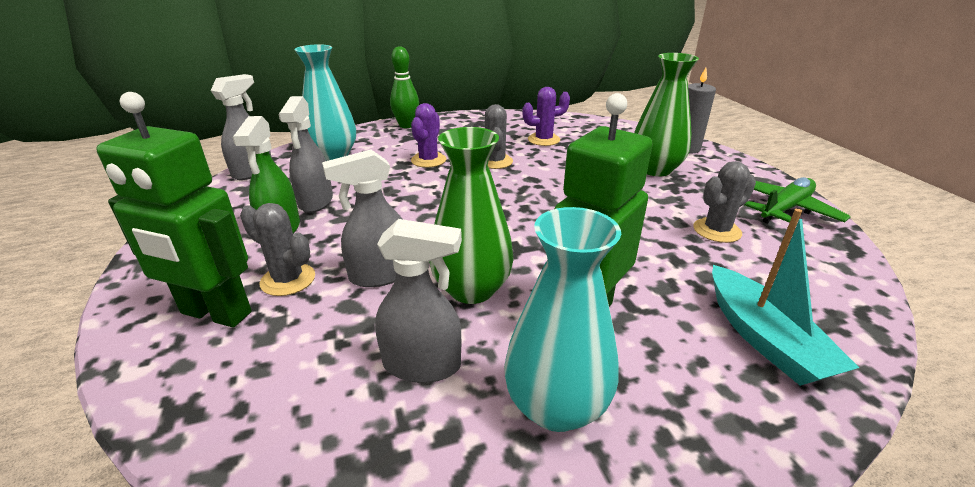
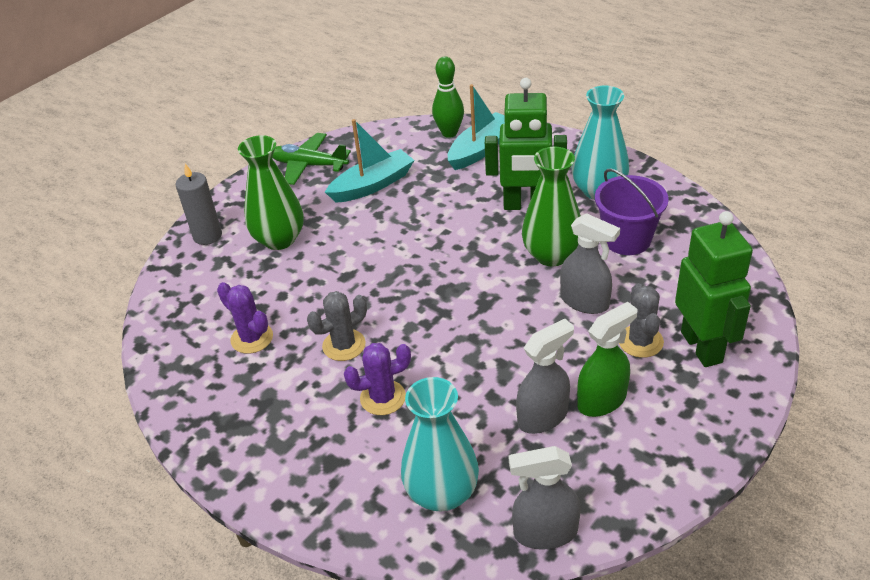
camera: 120 degrees left, 10 degrees up
(406, 126) = (290, 493): green bowling pin -> green bowling pin (449, 133)
(422, 365) = (627, 239): grey spray bottle -> purple bucket
(717, 230) = (372, 185): grey cactus -> turquoise boat

